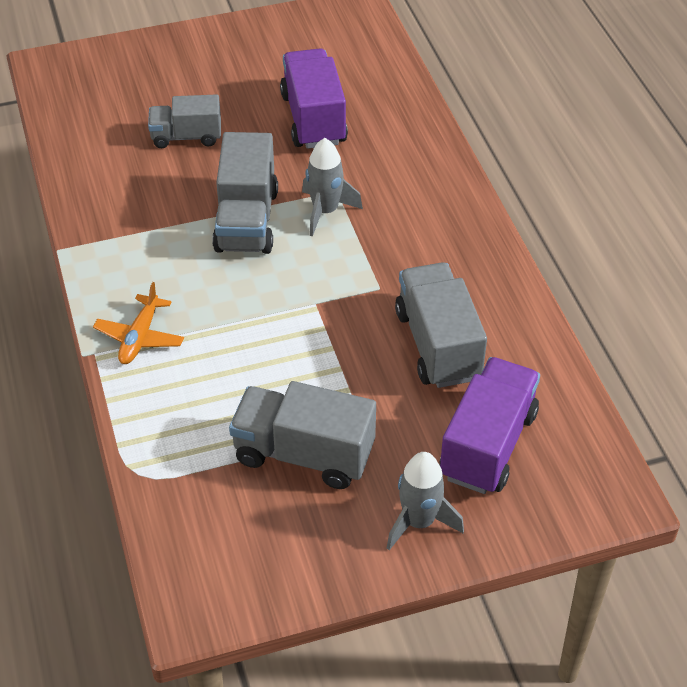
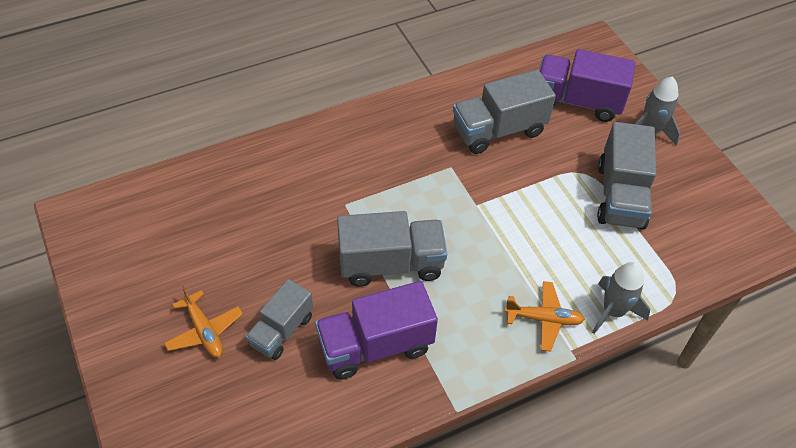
camera: 100 degrees left, 5 degrees up
(186, 137) = (281, 330): grey truck -> grey truck turned 45 degrees clockwise
(201, 88) = (204, 331): none -> orange plane
(313, 119) = (249, 231): purple truck -> purple truck (375, 346)
(325, 211) = (371, 209): grey rocket -> grey rocket (613, 311)

